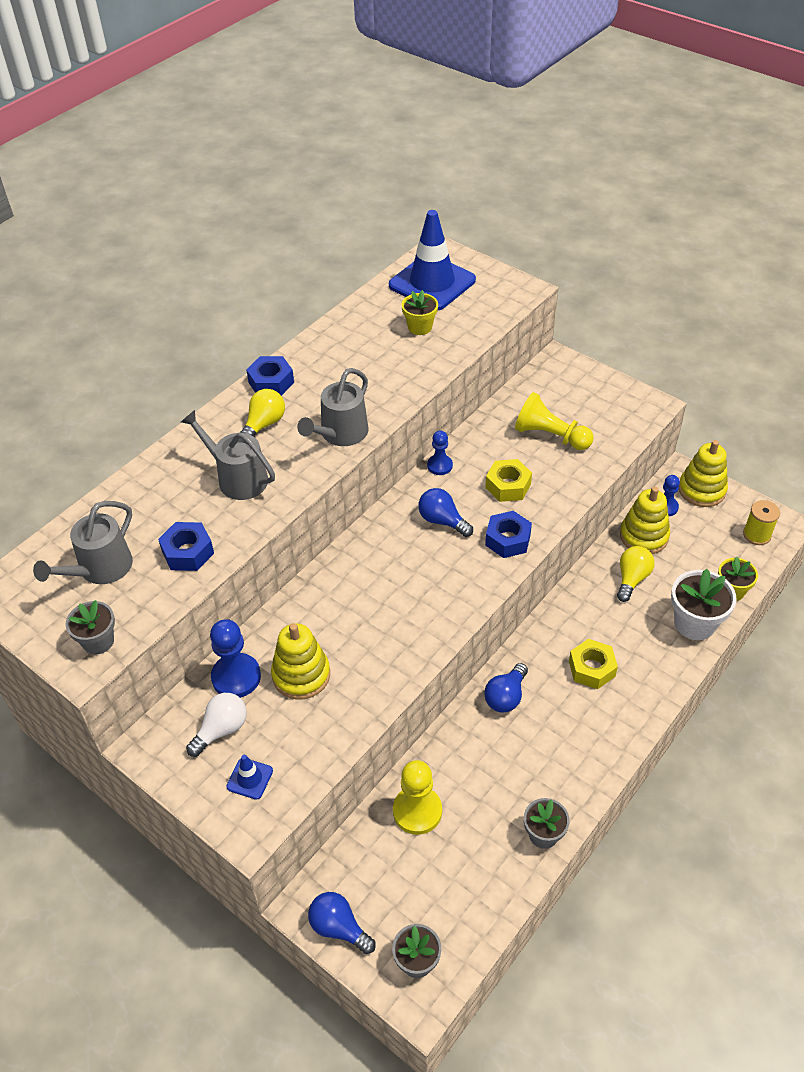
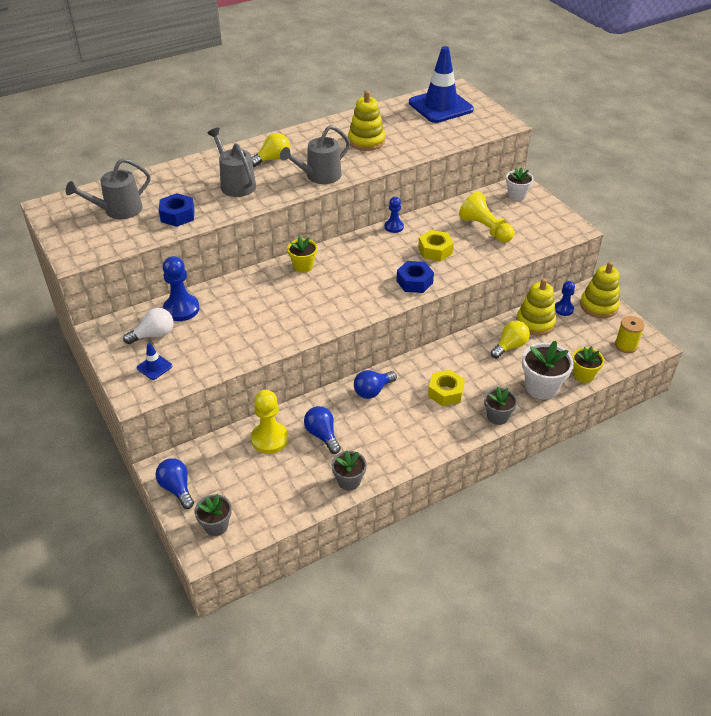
camera: 20 degrees right, 5 degrees down
(98, 641) = (92, 247): grey flower pot -> grey flower pot (497, 416)
(271, 382) = (292, 137): blue nut -> none
(301, 675) = (224, 320): yellow stacking toy -> yellow stacking toy (366, 141)
(420, 327) = (415, 129): yellow flower pot -> yellow flower pot (303, 266)
(442, 521) = (375, 259): blue light bulb -> blue light bulb (322, 435)
(561, 376) = (516, 195): none -> white flower pot

